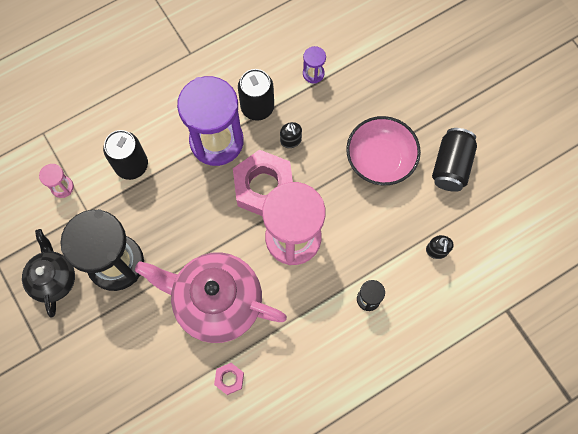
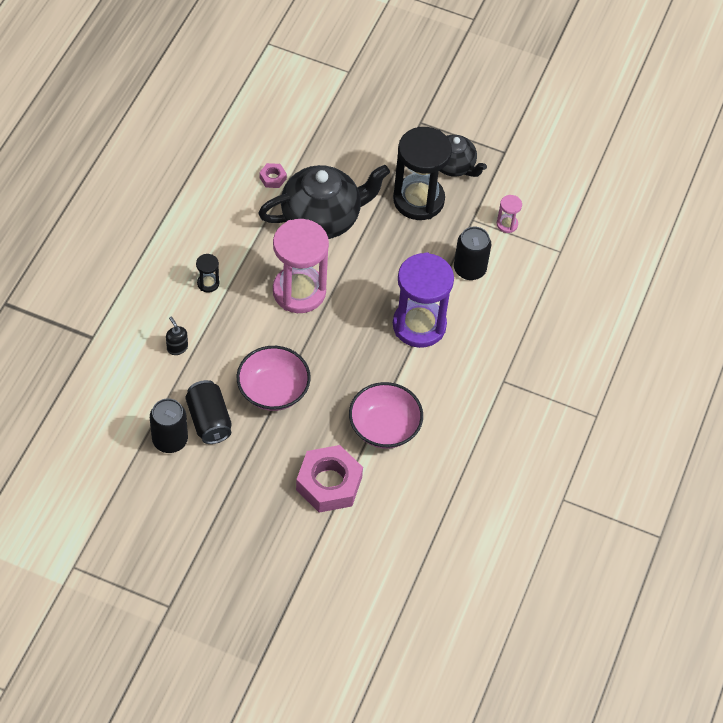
camera: 140 degrees right, 15 degrees down
(216, 302) = (322, 218): pink teapot -> black teapot
(257, 107) = (409, 371): black can -> black can (170, 440)
(264, 187) = (352, 314): pink nut -> pink nut (329, 483)
(291, 140) = (359, 361): black soap dispenser -> none
(313, 73) = (384, 427): purple hourglass -> pink bowl

